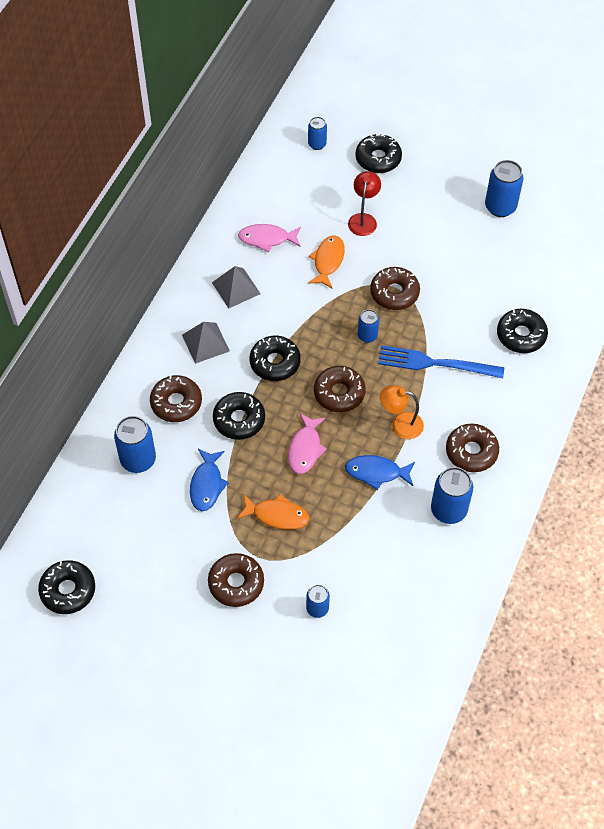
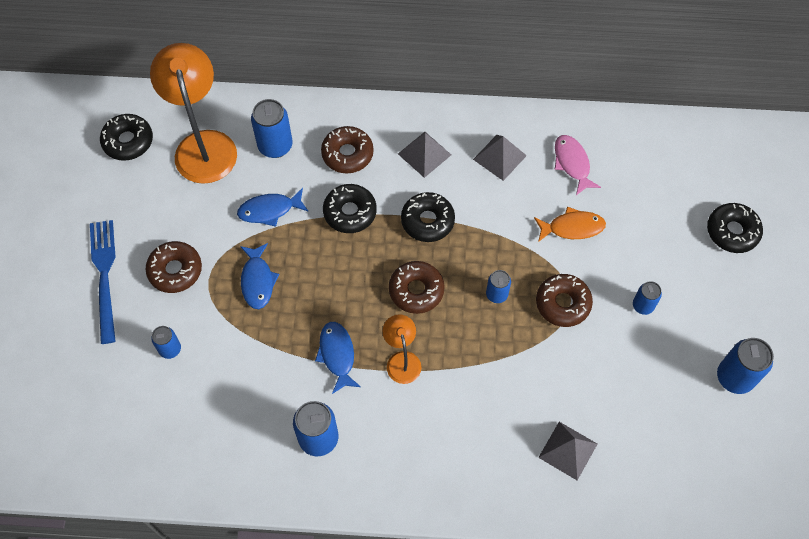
camera: 70 degrees right, 5 degrees up
(106, 522) = (203, 145): none -> orange lamp
(277, 515) = (257, 281): orange fish -> blue fish
(305, 449) = (340, 281): pink fish -> none
(317, 144) = (718, 167): blue can -> blue can (643, 305)
(363, 219) = (643, 243): red lamp -> none
(435, 363) = (491, 371): blue fork -> blue fork (104, 275)
(471, 452) = (396, 441): brown donut -> none
(521, 335) = (568, 450): black donut -> grey pyramid

